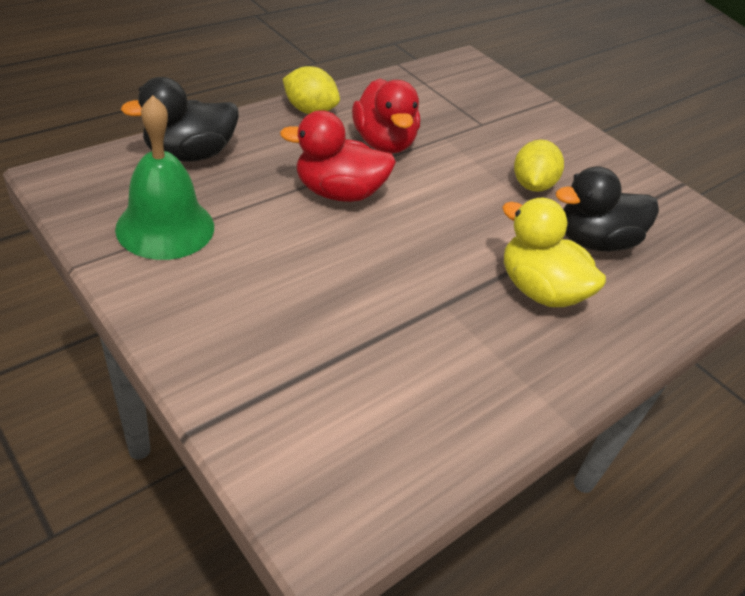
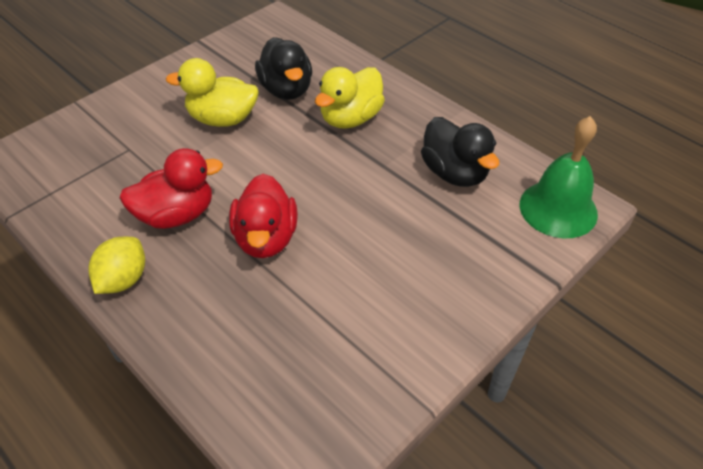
camera: 90 degrees left, 5 degrees up
(165, 227) = (355, 355): green bell -> green bell (558, 209)
(189, 154) = (230, 367): black duck -> black duck (454, 173)
(532, 185) = (222, 119): yellow lemon -> yellow duck

